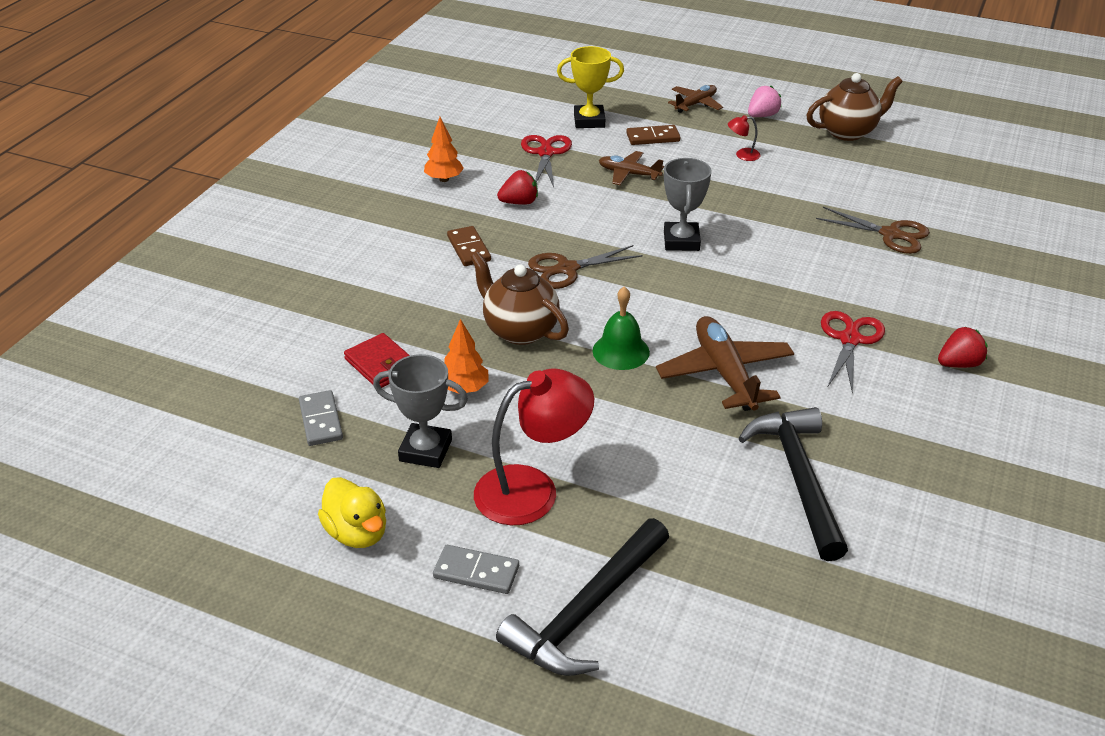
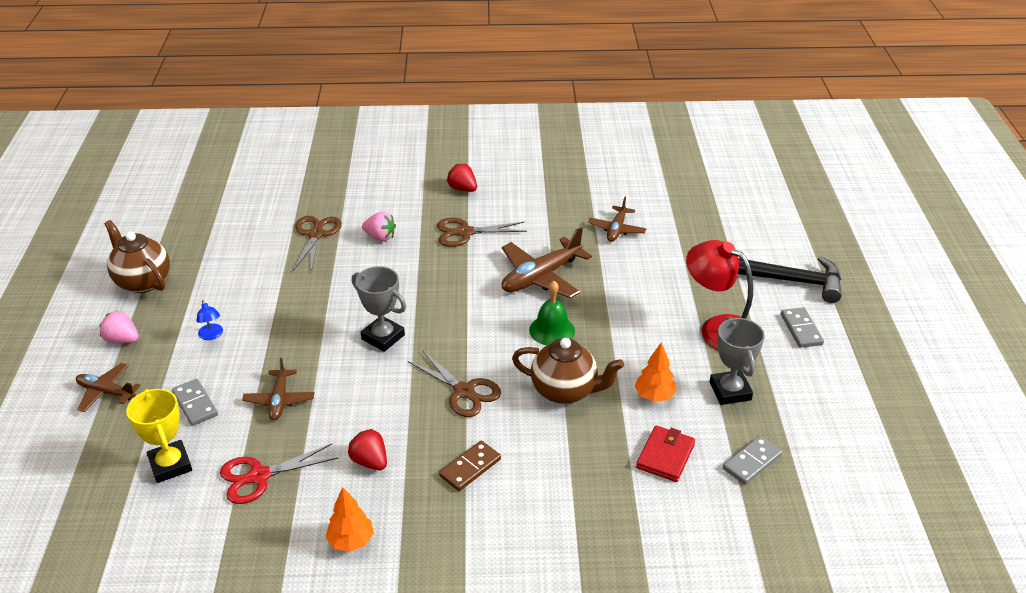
camera: 115 degrees left, 0 degrees up
(357, 533) = (825, 393): yellow duck -> none
(520, 330) = (565, 391): brown teapot -> brown teapot turned 90 degrees counterclockwise
(653, 137) = (195, 404): brown domino -> grey domino
(681, 241) = (383, 337): grey trophy -> grey trophy turned 60 degrees clockwise
(742, 155) = (212, 335): red lamp -> blue lamp
(799, 478) = (616, 229): black hammer -> brown plane
(850, 339) = (465, 232): red scissors -> brown scissors
(867, 275) = (380, 237): none -> pink strawberry

